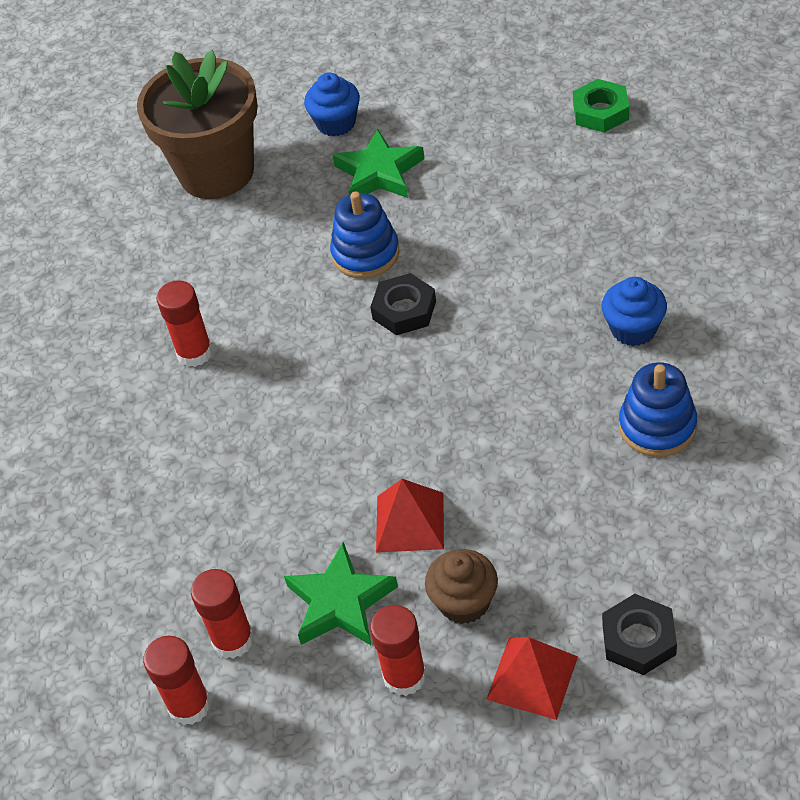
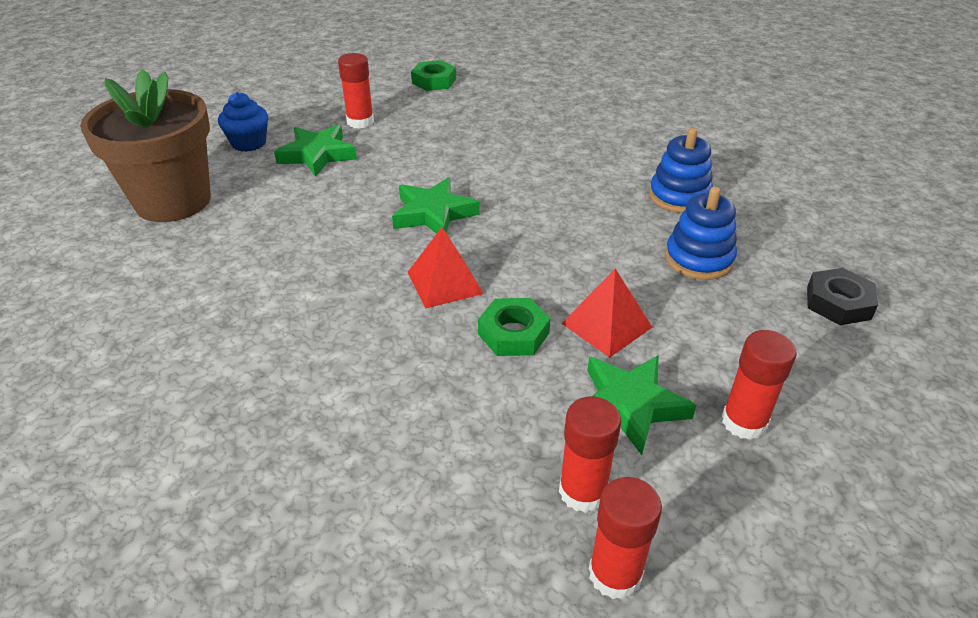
camera: 50 degrees left, 10 degrees down
(194, 352) = (287, 313): red glue stick -> red glue stick (360, 122)
(331, 481) = (513, 333): none -> green nut
(365, 254) = (363, 197): blue stacking toy -> blue stacking toy (699, 259)
(404, 310) = (433, 213): black nut -> green star
(464, 602) = (712, 349): brown cupcake -> none
(532, 678) = (819, 364): red pyramid -> red pyramid (445, 282)
(633, 329) = (596, 161): blue cupcake -> none

